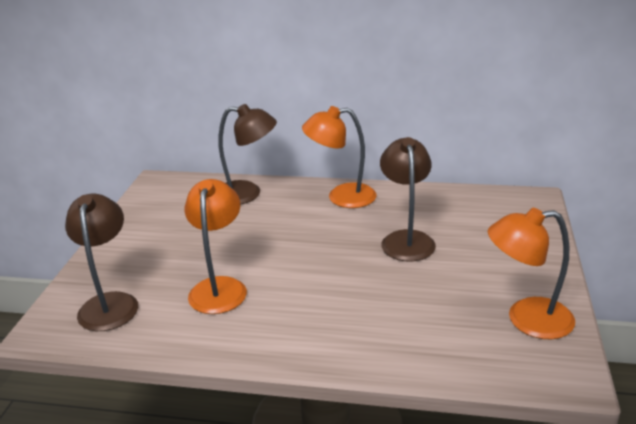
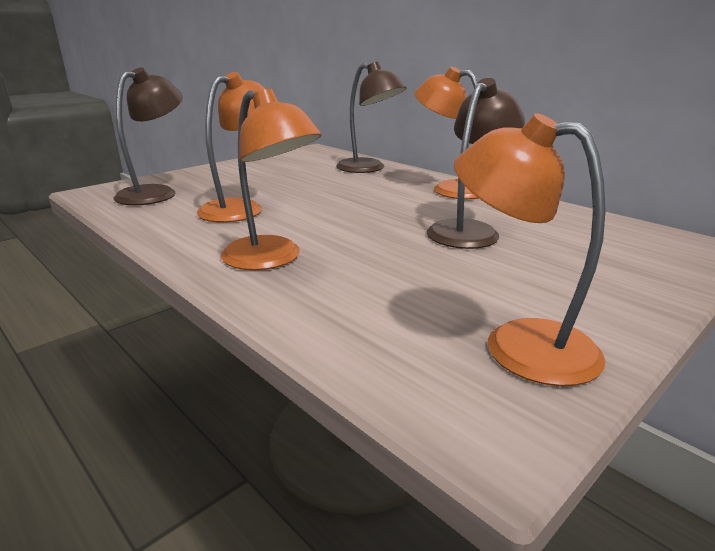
camera: 35 degrees right, 5 degrees down
(325, 327) = (272, 259): none -> orange lamp

